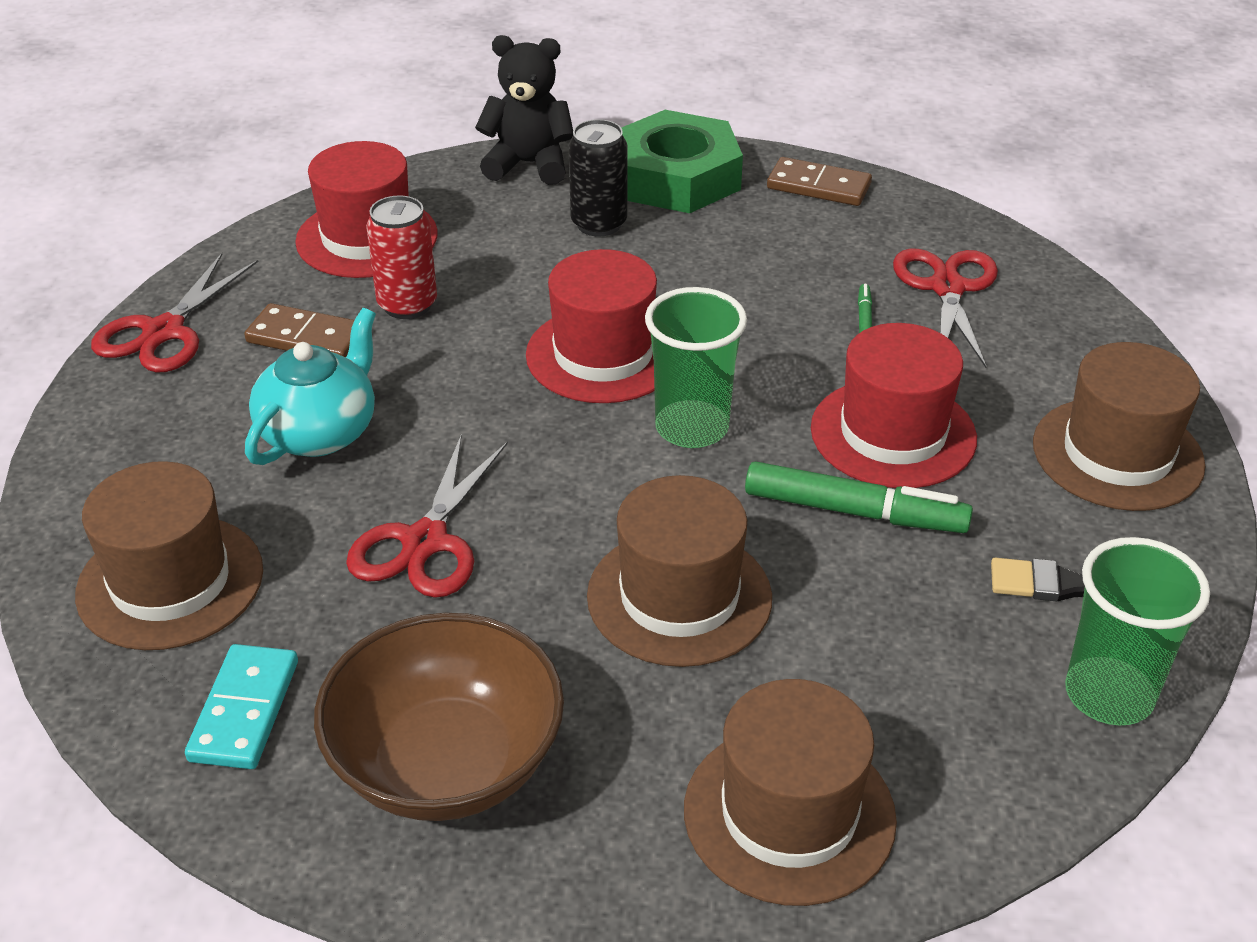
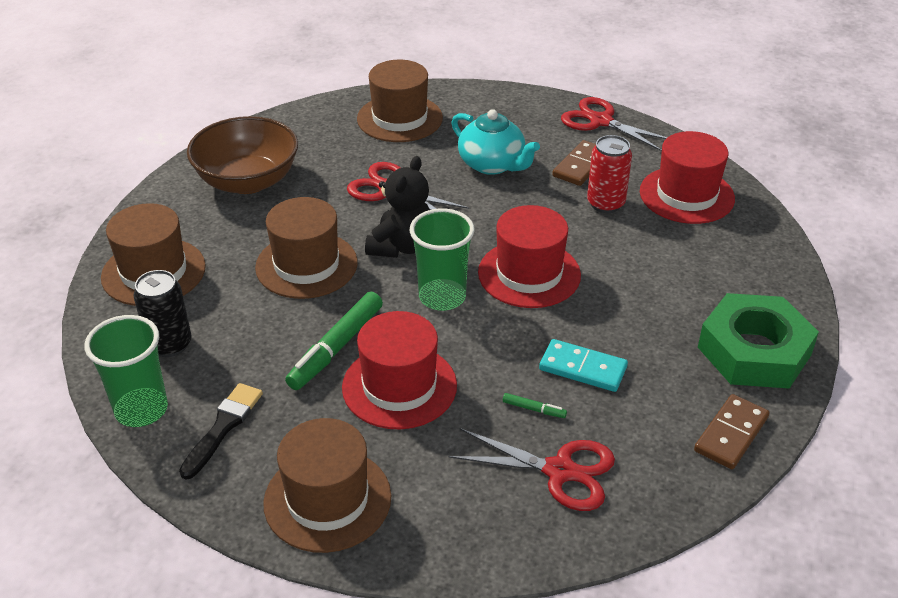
camera: 105 degrees right, 0 degrees up
(245, 710) = (310, 134): turquoise domino -> turquoise domino (582, 368)
(529, 164) = (779, 276): black teddy bear -> black teddy bear (401, 246)
(599, 224) = (688, 298): black can -> black can (170, 344)

